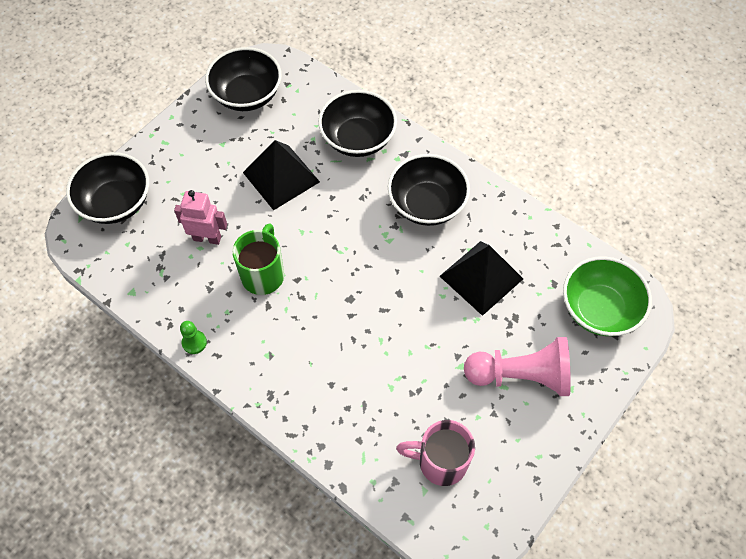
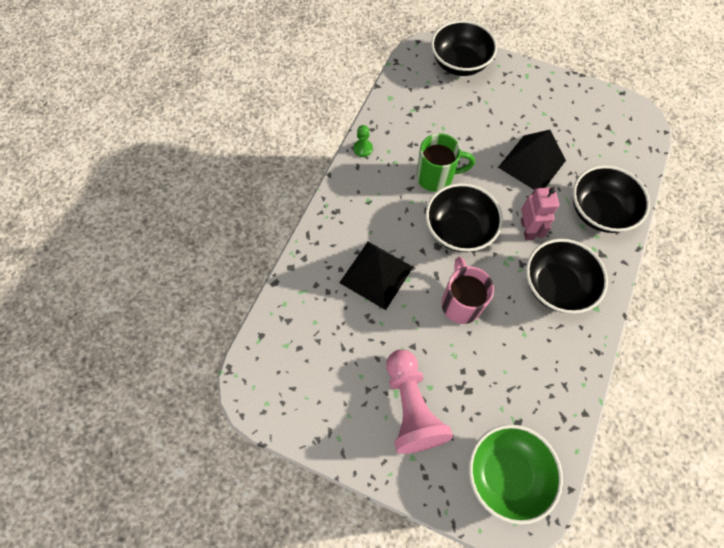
camera: 75 degrees right, 5 degrees up
(207, 238) = (453, 130): pink robot -> pink robot (527, 229)
(247, 95) = (601, 116): black bowl -> black bowl (459, 229)
(440, 462) = (312, 353): pink mug -> pink mug (460, 303)
(481, 277) = (499, 351): black pyramid -> black pyramid (376, 275)

